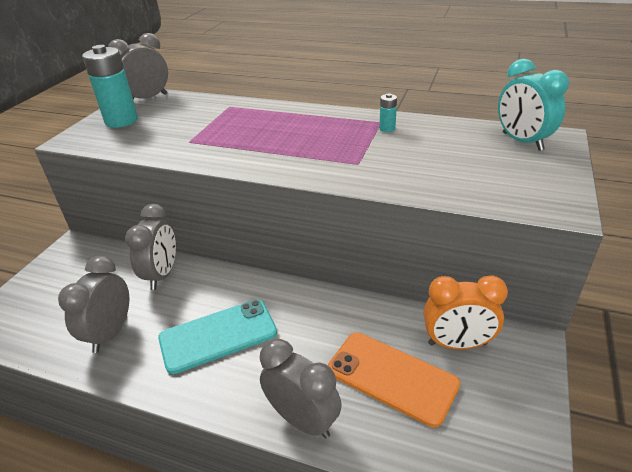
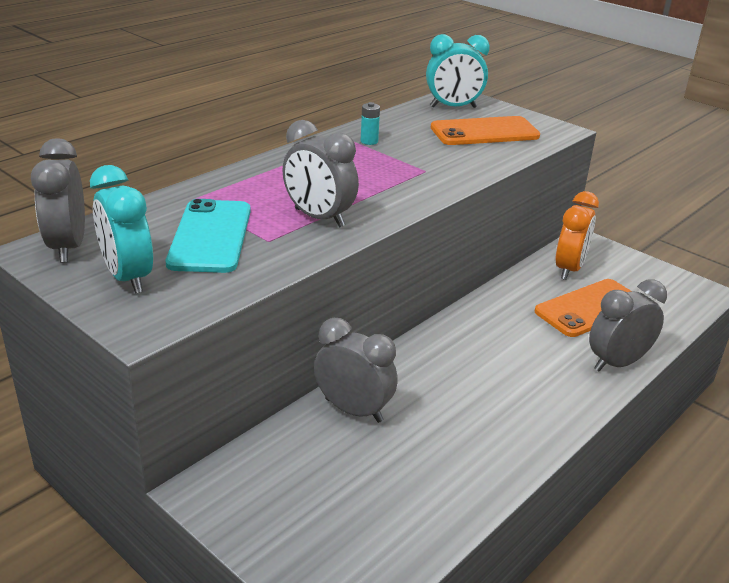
camera: 70 degrees left, 5 degrees down
(110, 333) = (438, 468): grey clock -> grey clock (319, 218)
(121, 121) = (128, 277): turquoise battery -> turquoise clock
(218, 335) = (490, 387): turquoise phone -> turquoise phone (210, 236)
(484, 169) = (484, 132): none -> orange phone

